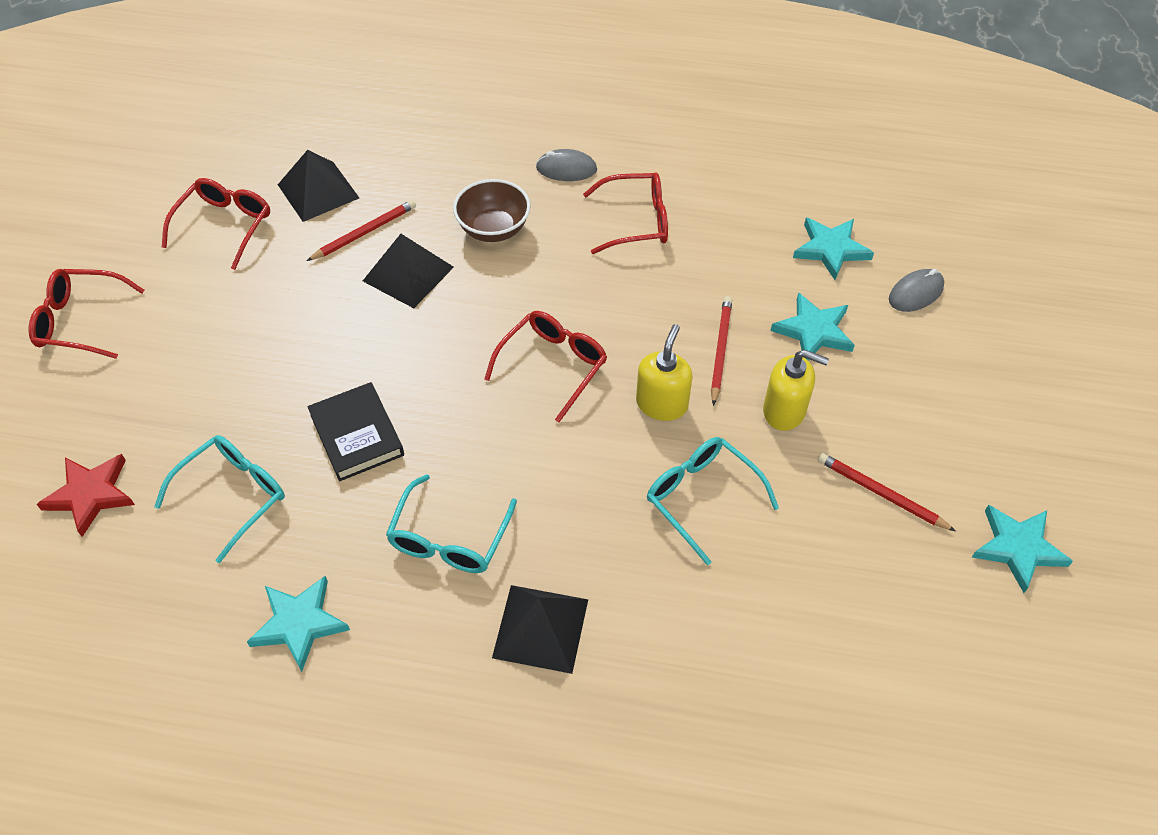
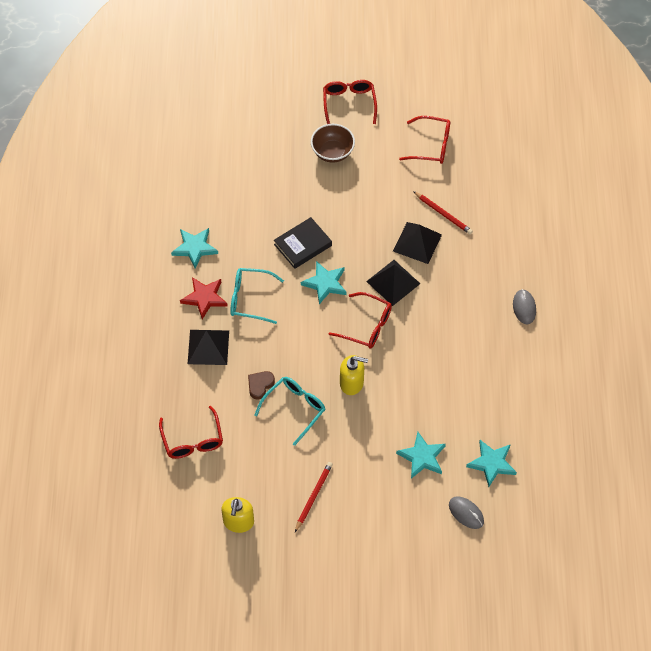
camera: 80 degrees right, 5 degrees up
(90, 494) = (247, 145): red star -> red star (204, 298)
(233, 496) = (257, 202): turquoise glasses -> none
(318, 191) = (470, 183): black pyramid -> black pyramid (393, 282)
(493, 229) = (462, 278): brown bowl -> brown bowl (332, 152)
(636, 221) = (488, 352): red glasses -> red glasses (192, 440)
(643, 547) = (260, 385): none -> brown heart
(720, 350) = (396, 408): red pencil -> none
(784, 411) = (359, 445): yellow soap dispenser -> yellow soap dispenser (238, 522)
(1018, 548) = (291, 565): turquoise star -> turquoise star (325, 283)

